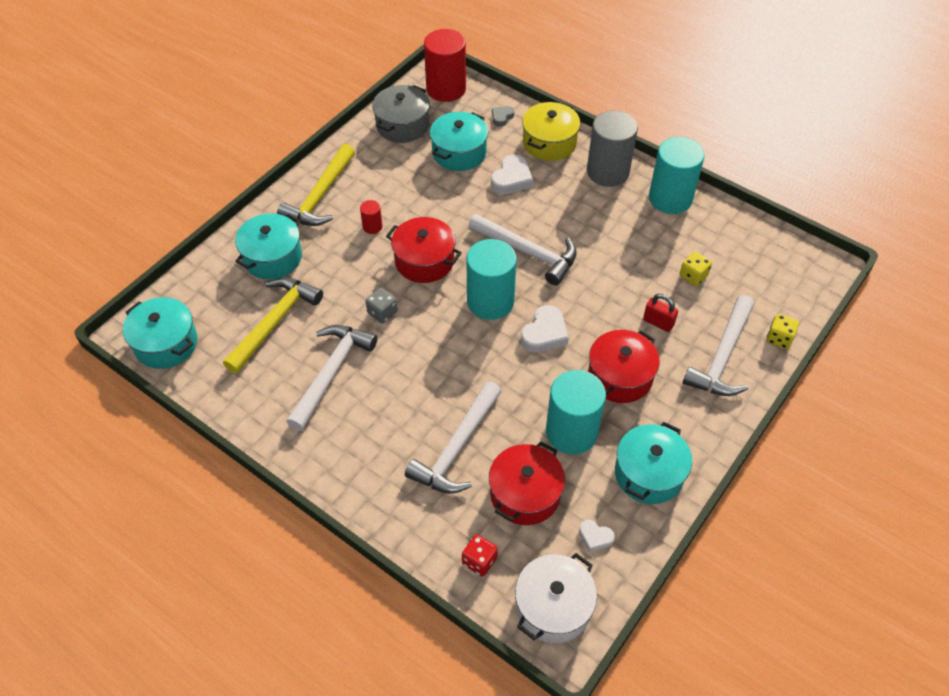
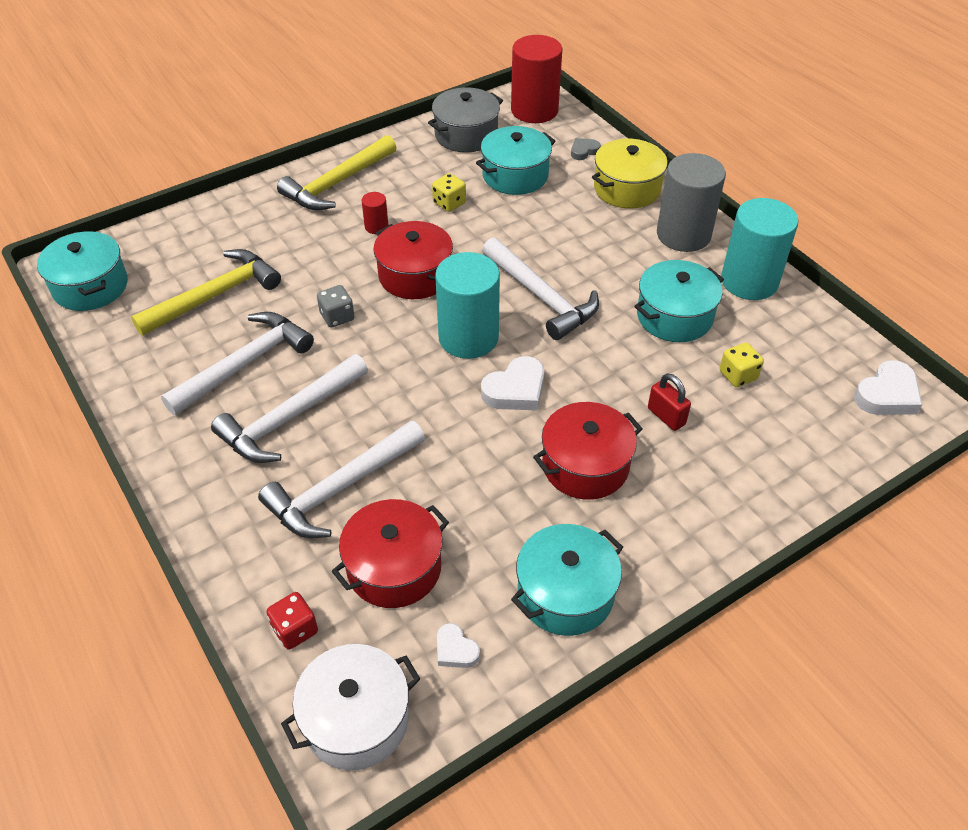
camera: 20 degrees right, 5 degrees down
(272, 257) = (251, 231): turquoise pot -> turquoise pot (674, 316)
(511, 179) = (562, 215): white heart -> white heart (887, 395)
(571, 432) = (490, 512): turquoise cylinder -> none
(722, 357) = (733, 480): white hammer -> white hammer (289, 418)
(779, 338) = (822, 480): yellow dice -> yellow dice (449, 203)

